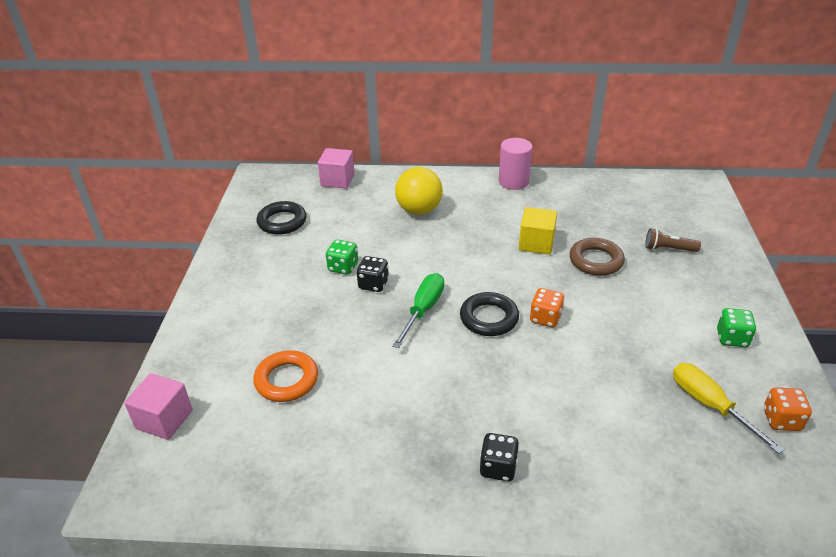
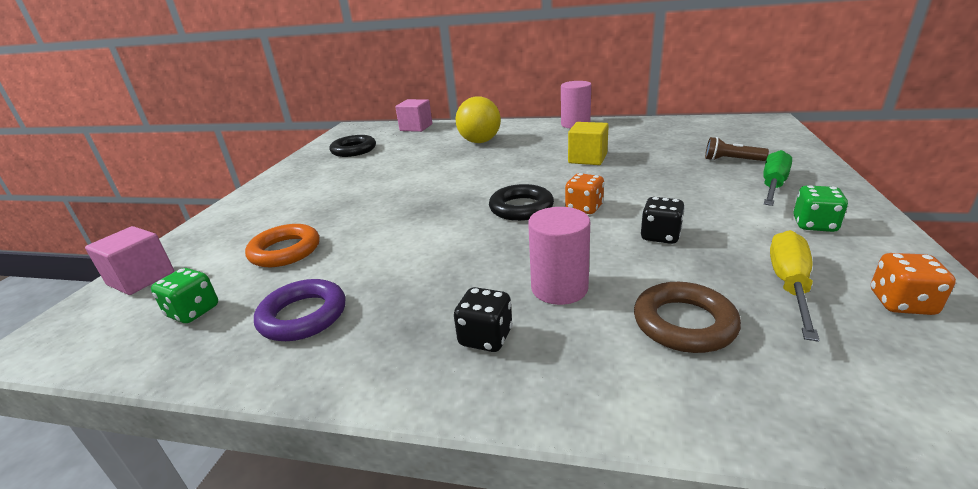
camera: 10 degrees right, 10 degrees down
(343, 267) = (391, 175): green dice -> green dice (193, 311)
(343, 454) = (303, 316): none -> purple ring
(373, 284) = (413, 185): black dice -> black dice (660, 236)
(423, 310) = (454, 202): green screwdriver -> green screwdriver (773, 185)
(542, 415) = (559, 288): none -> pink cylinder
(596, 261) = (649, 169): brown ring -> brown ring (684, 323)
(710, 405) = (789, 285): yellow screwdriver -> yellow screwdriver turned 45 degrees clockwise

